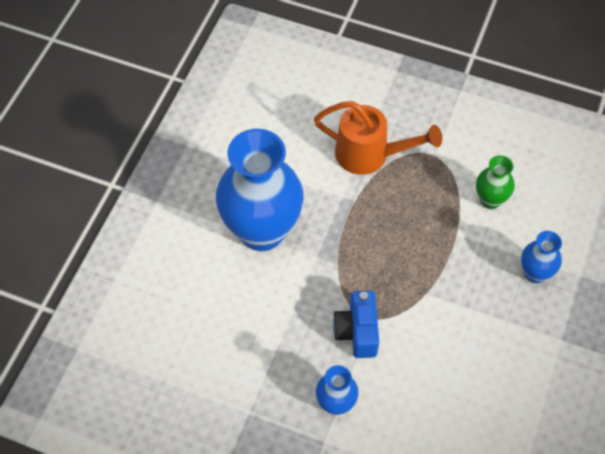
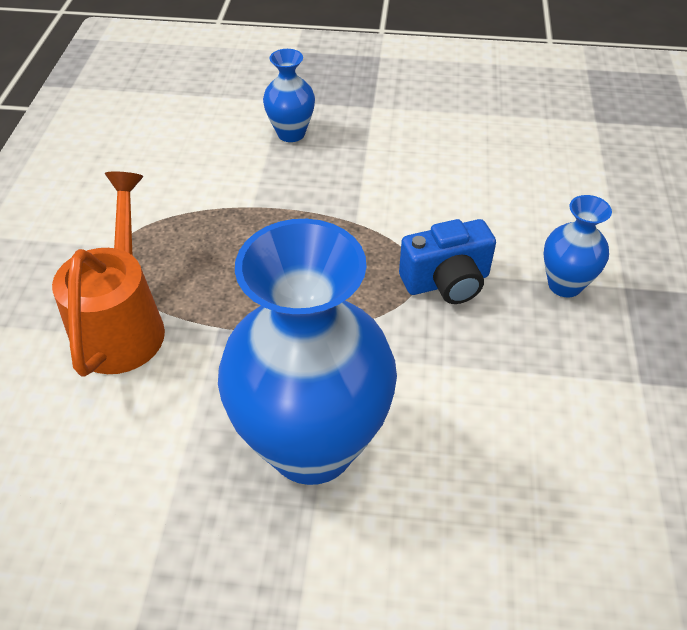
camera: 105 degrees left, 10 degrees down
(490, 200) = (187, 182): green vase -> none

